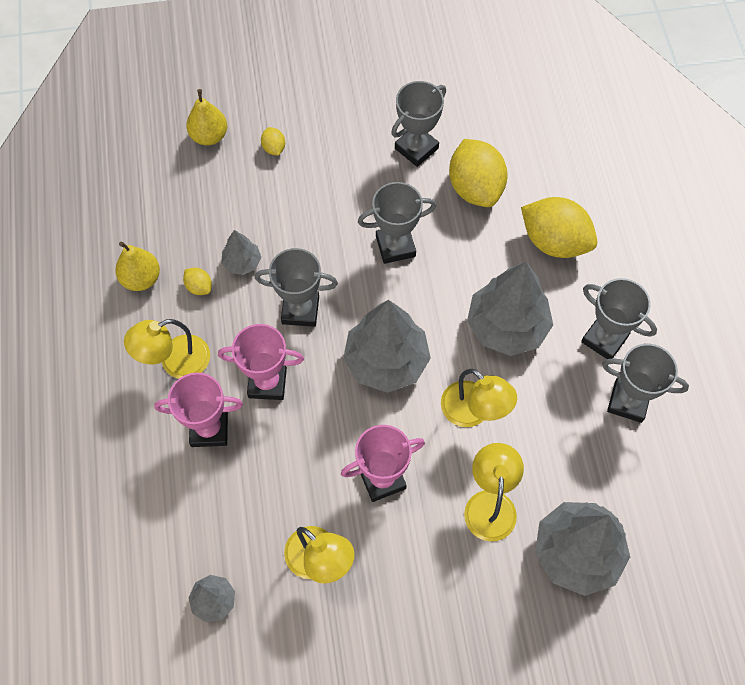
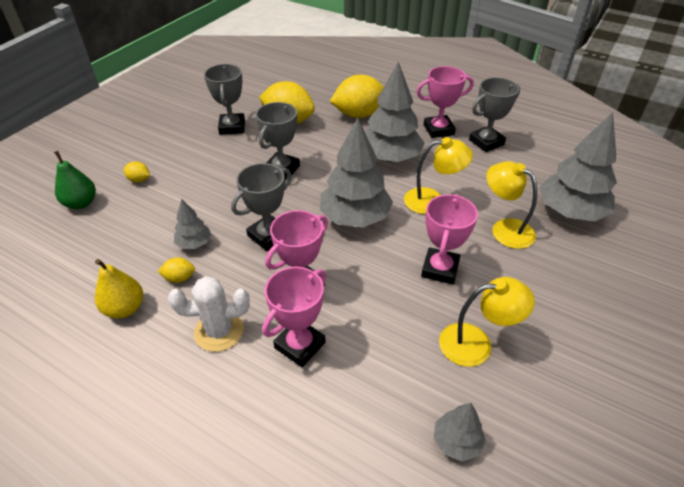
camera: 50 degrees left, 20 degrees down
(175, 362) = (219, 331): yellow lamp -> white cactus
(209, 136) = (81, 203): yellow pear -> green pear
(604, 339) = (438, 130): grey trophy -> pink trophy

